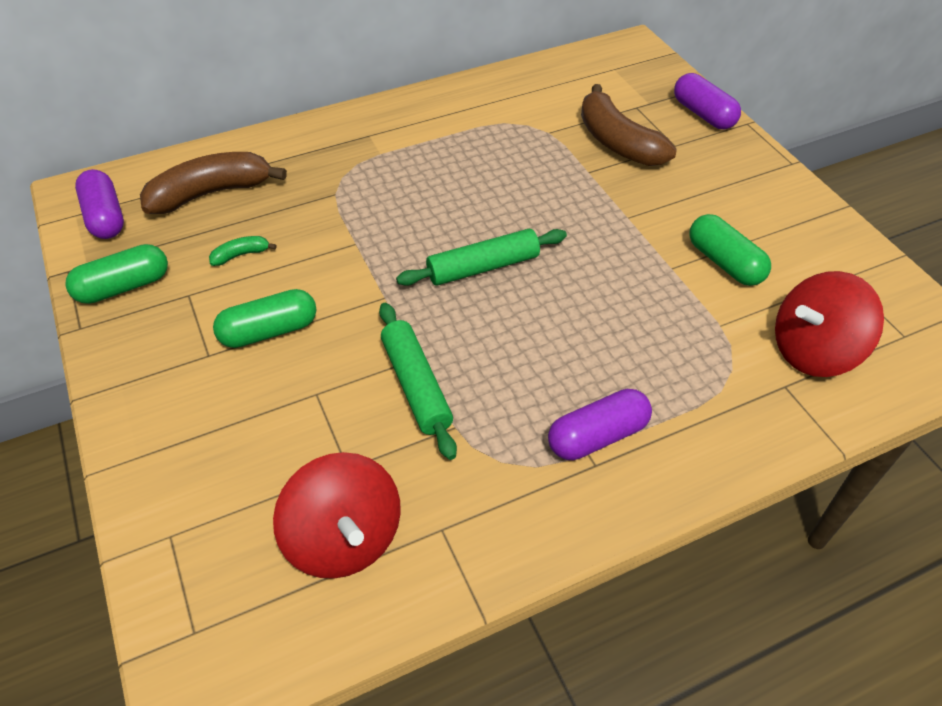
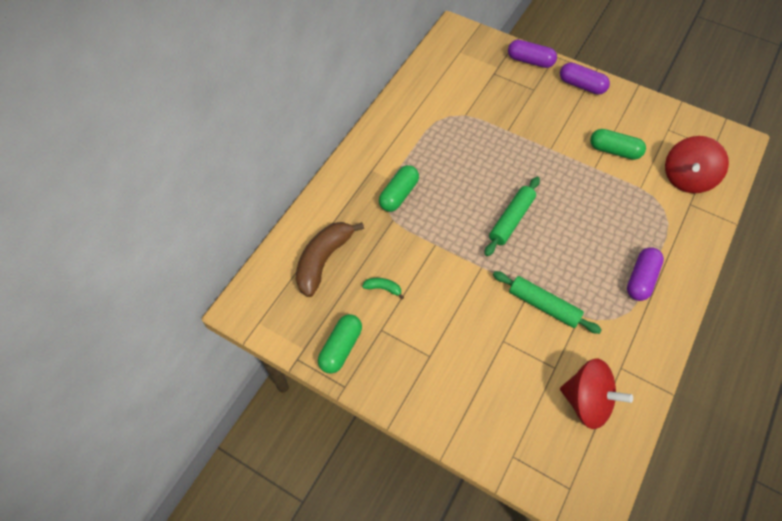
camera: 35 degrees left, 10 degrees up
(105, 217) = (279, 313): purple capsule -> purple capsule (581, 85)
(241, 255) = (383, 288): green banana -> green banana turned 75 degrees clockwise
(269, 331) = (445, 323): green capsule -> green capsule (398, 194)
(617, 142) = (505, 102): brown banana -> none

